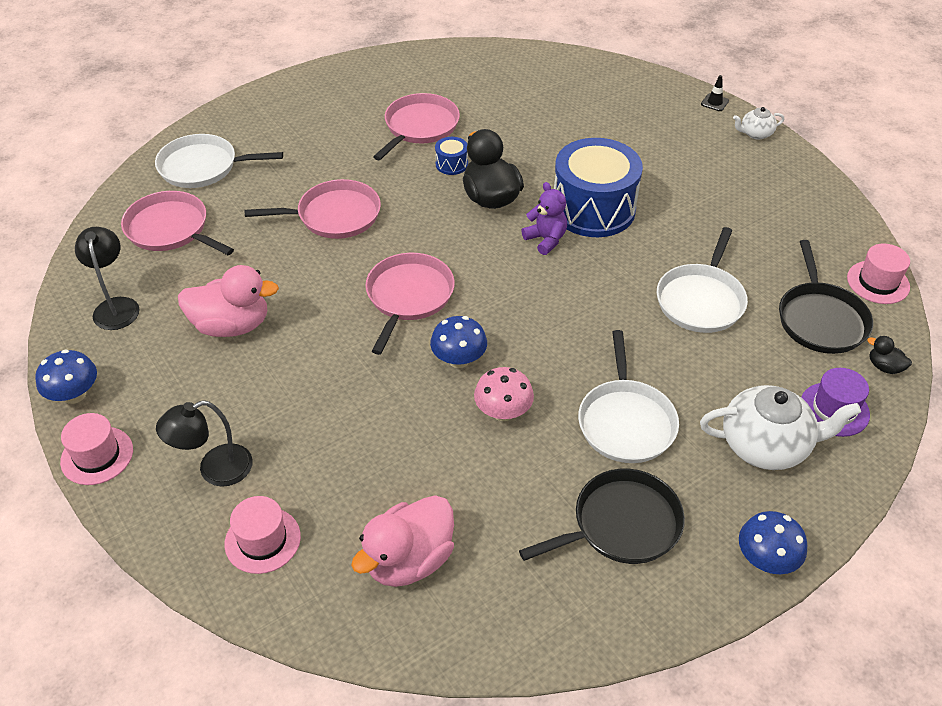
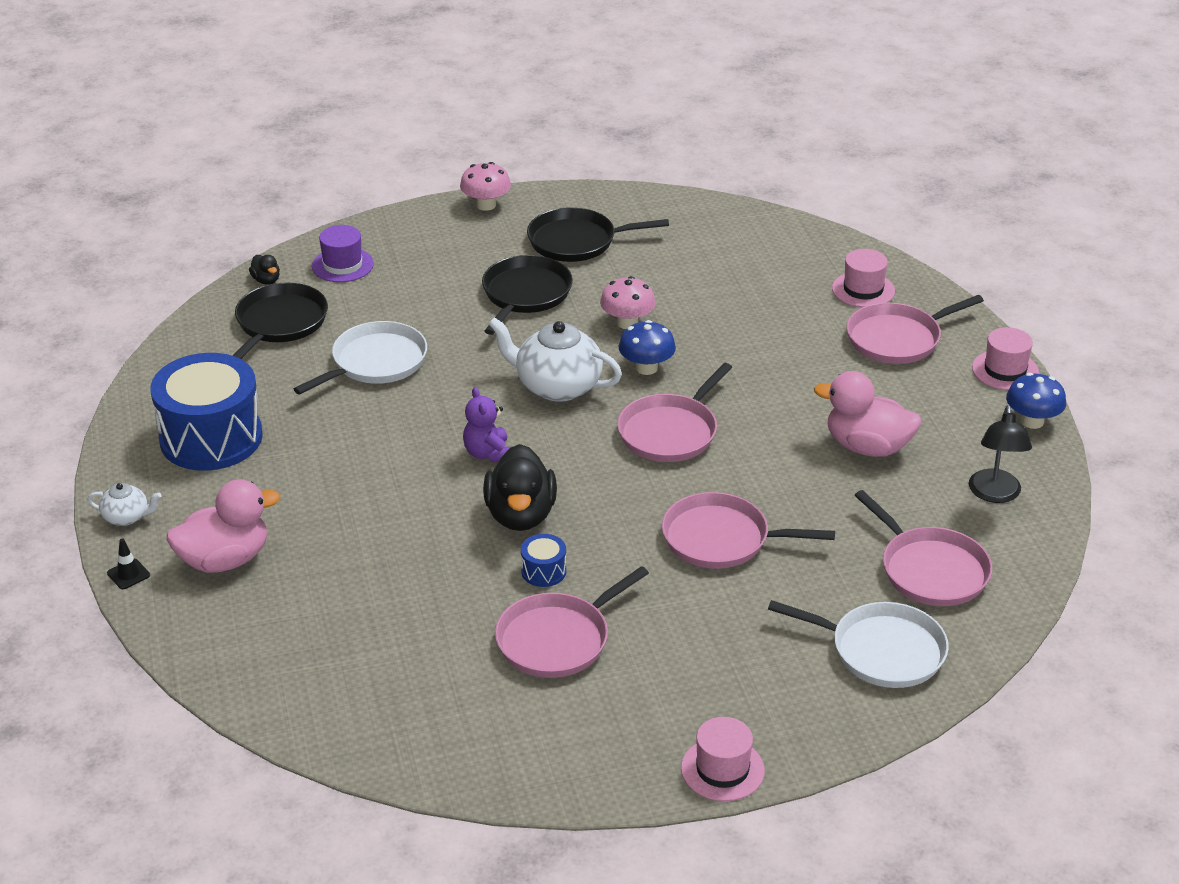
camera: 160 degrees left, 10 degrees down
(215, 470) = (897, 339): black lamp -> pink pan
(409, 560) = (751, 257): pink duck -> pink duck (225, 560)
(593, 209) = (409, 473): blue drum -> blue drum (211, 438)
(625, 421) = (525, 294): white pan -> black pan
(765, 559) = (486, 205): blue mushroom -> pink mushroom
(766, 445) = (423, 257): white teapot -> white teapot (557, 386)
(878, 282) = (189, 338): pink hat -> pink hat (722, 769)

